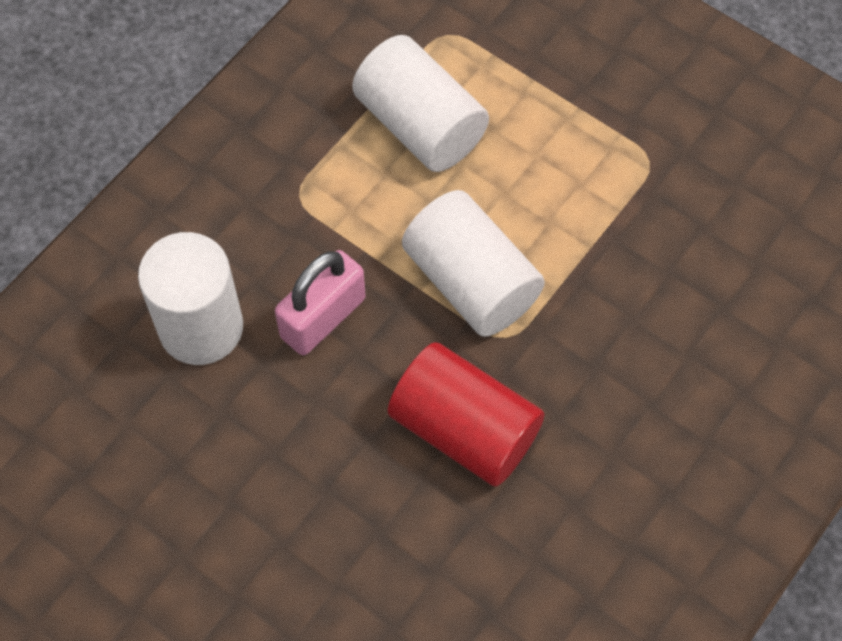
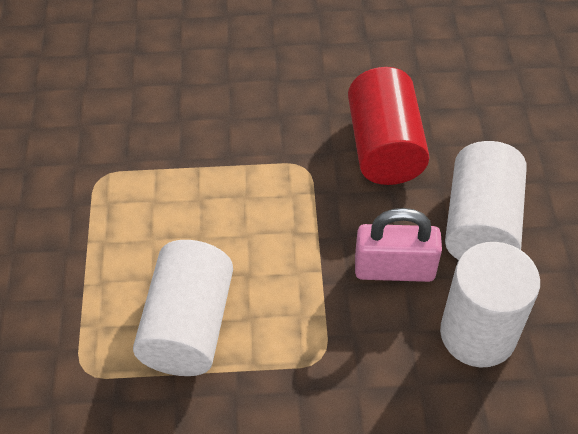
camera: 130 degrees left, 10 degrees down
(471, 282) = (285, 209): white cylinder -> white cylinder (480, 224)

